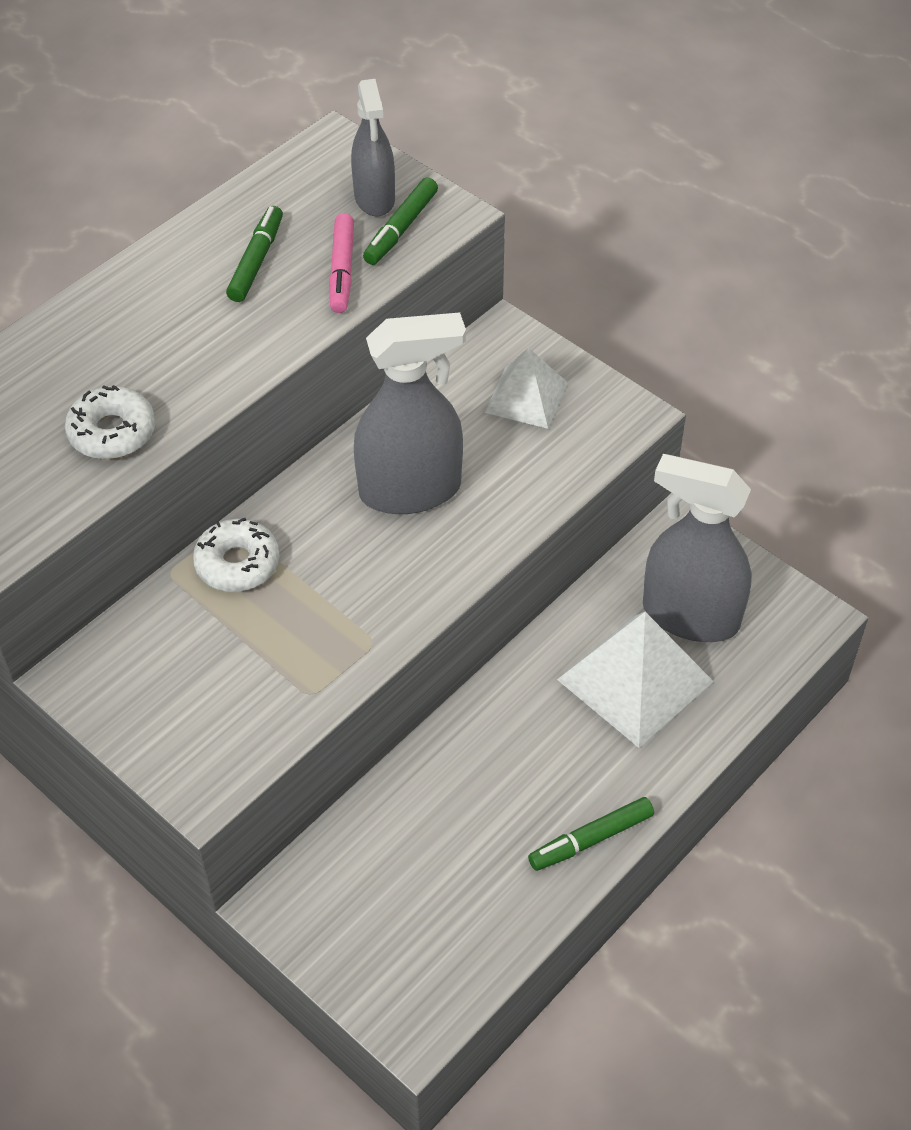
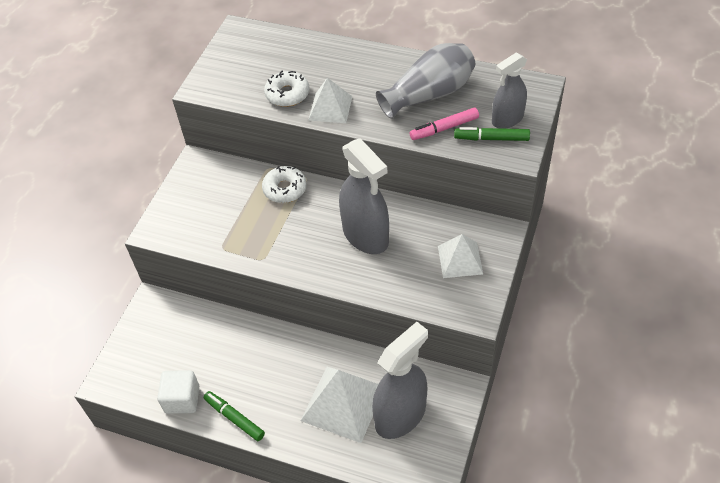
camera: 70 degrees right, 0 degrees up
(192, 387) = (330, 108): none -> white pyramid
(256, 261) = (429, 94): green marker -> grey vase
(515, 909) = (182, 399): none -> white cube
(690, 616) = (400, 415): grey spray bottle -> grey spray bottle turned 45 degrees clockwise

